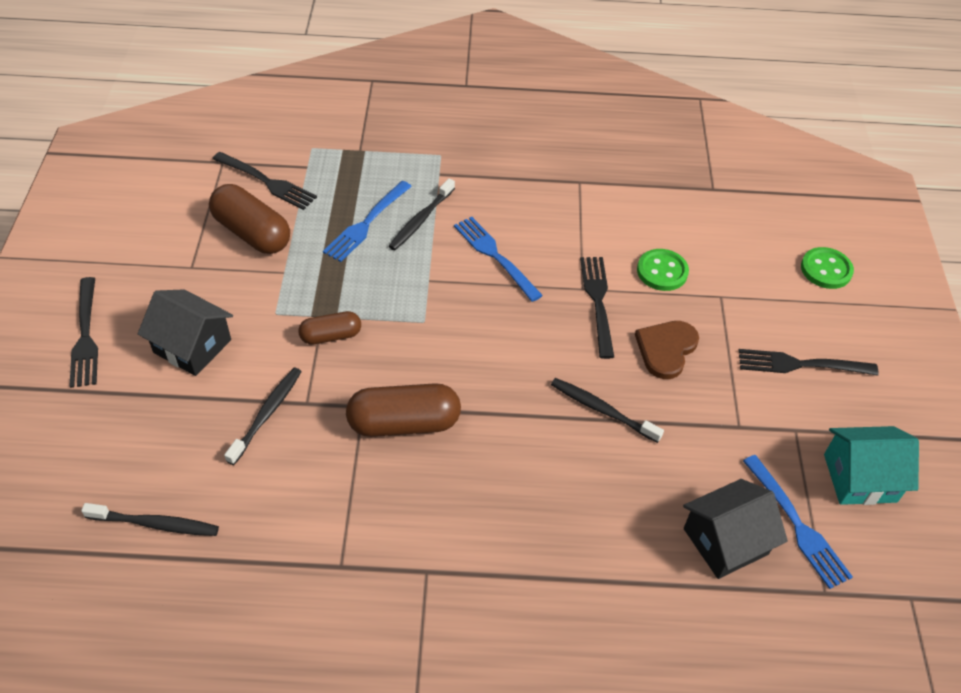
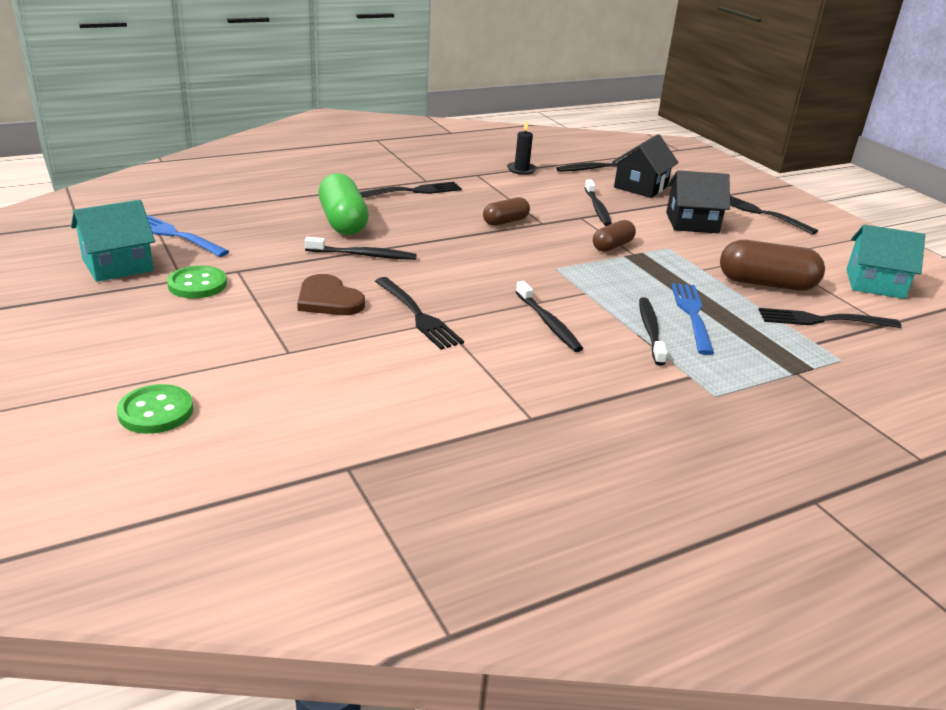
camera: 150 degrees right, 20 degrees down
(153, 200) = (875, 283): none -> turquoise house
(264, 558) = (521, 170): none -> black candle
(404, 423) = (505, 222): brown capsule -> brown capsule, size x0.59
(495, 256) = (548, 323): blue fork -> black toothbrush
(594, 489) = (343, 222): none -> green capsule
(662, 271) = (367, 355): green button -> green button (197, 284)
(666, 349) = (328, 299): brown heart -> brown heart turned 135 degrees clockwise
(725, 541) = (232, 220): black house -> black house (641, 187)
(801, 364) = (182, 320): black fork -> black fork (412, 191)

